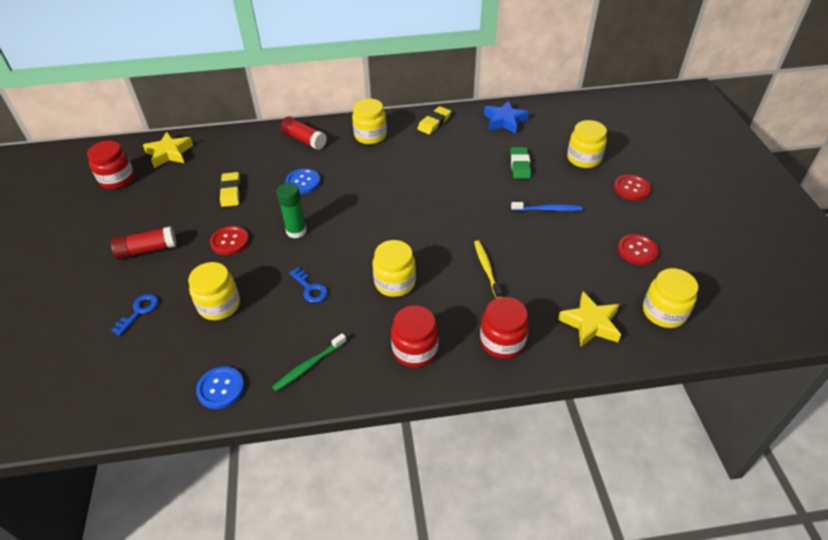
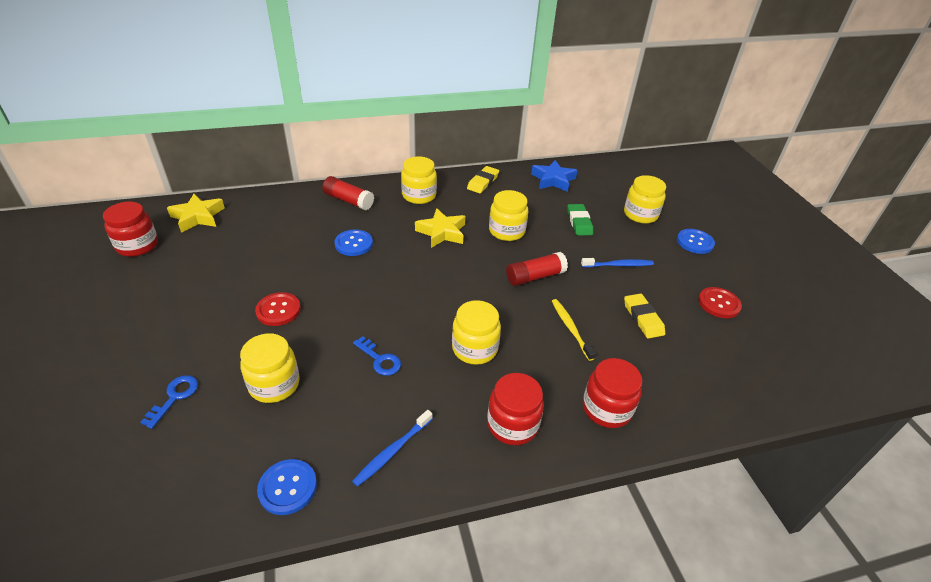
camera: 10 degrees left, 5 degrees down
(147, 250) = (179, 323): red glue stick -> red glue stick (535, 276)
(231, 192) = (273, 256): yellow eraser -> yellow eraser (643, 318)
(296, 231) = (354, 296): green glue stick -> none
(308, 366) = (392, 451): green toothbrush -> blue toothbrush
(590, 323) = (694, 383): yellow star -> yellow star (442, 232)
(631, 188) = (695, 242): red button -> blue button
(664, 312) = (765, 367): yellow jar -> yellow jar (506, 231)

